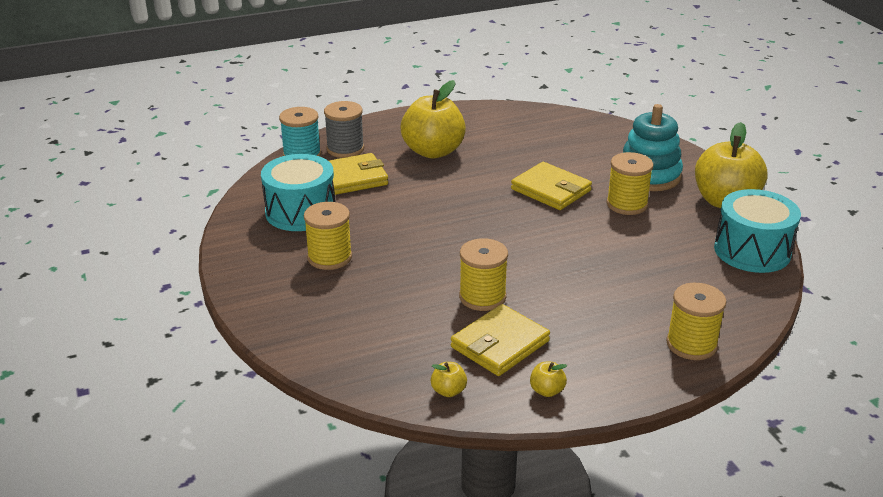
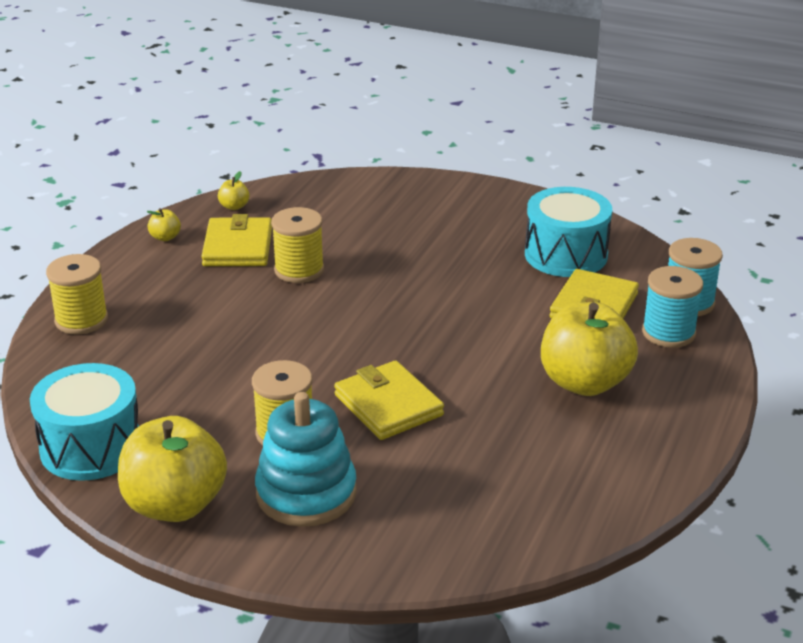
camera: 135 degrees right, 0 degrees up
(329, 257) = (467, 236): yellow spool -> none
(345, 149) = (668, 333): grey spool -> turquoise spool
(551, 190) = (388, 405): yellow wallet -> yellow wallet turned 60 degrees clockwise

